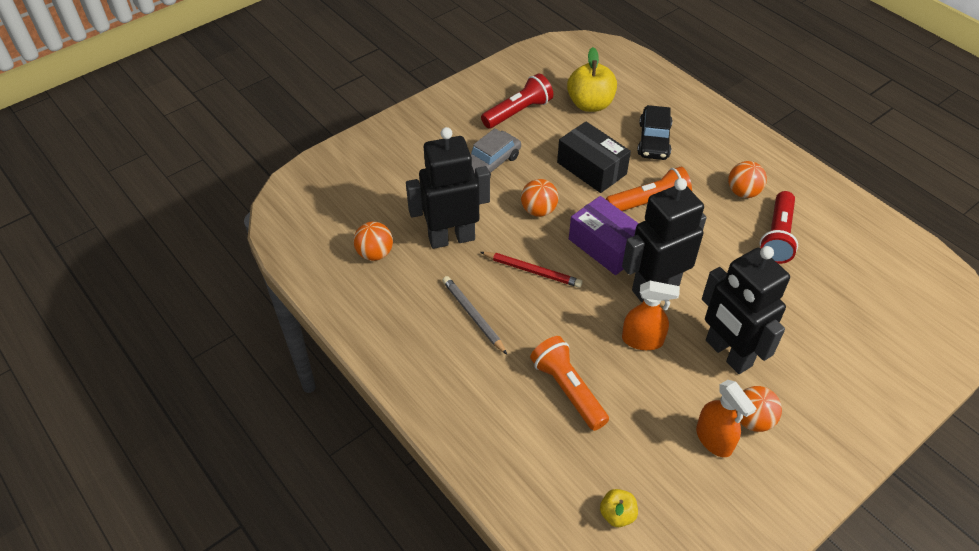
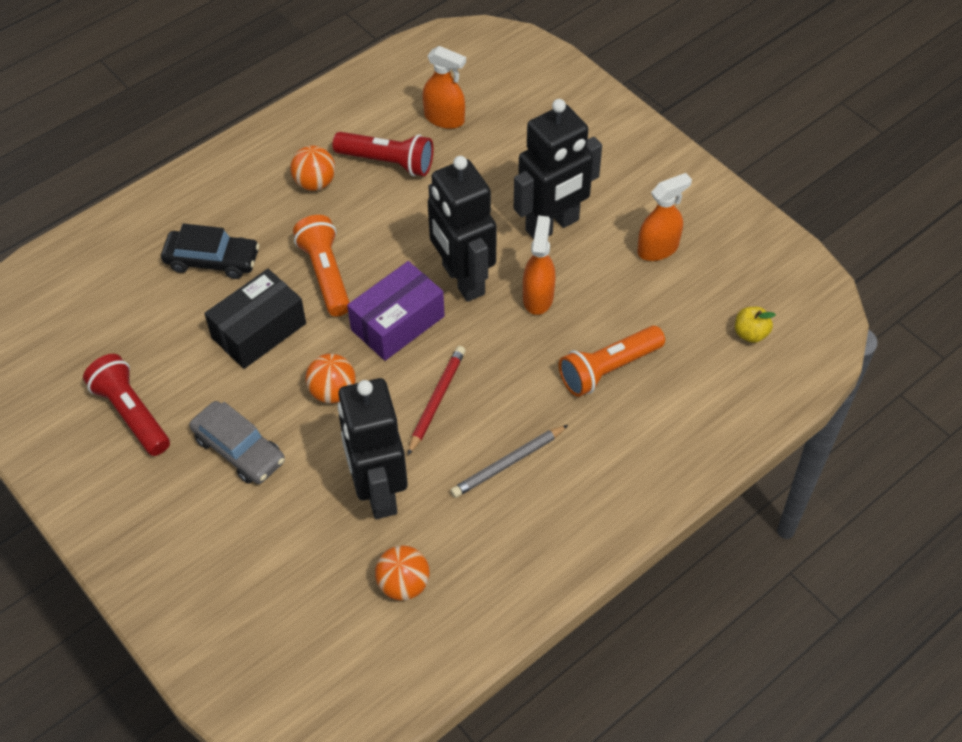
camera: 90 degrees left, 5 degrees up
(590, 104) = (128, 326): yellow apple -> none
(752, 420) = (632, 216): orange ball -> none
(841, 275) = (444, 118): none -> orange spray bottle

